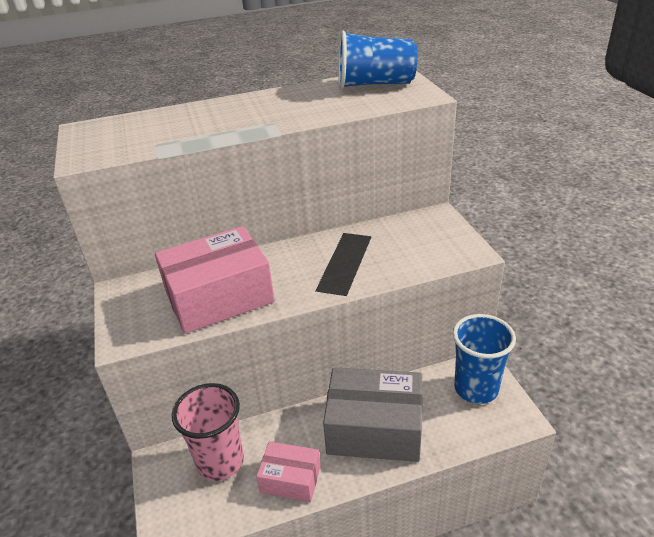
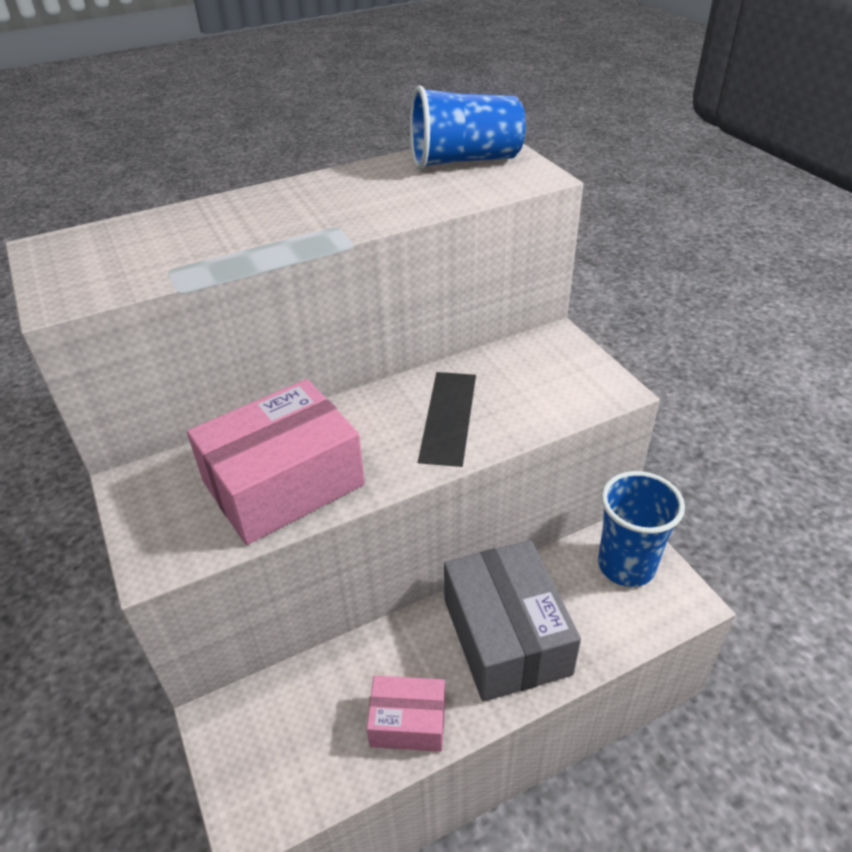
camera: 10 degrees left, 5 degrees up
(220, 461) = (305, 708): pink cup -> none
(374, 428) = (506, 636): grey box -> grey box turned 75 degrees clockwise

